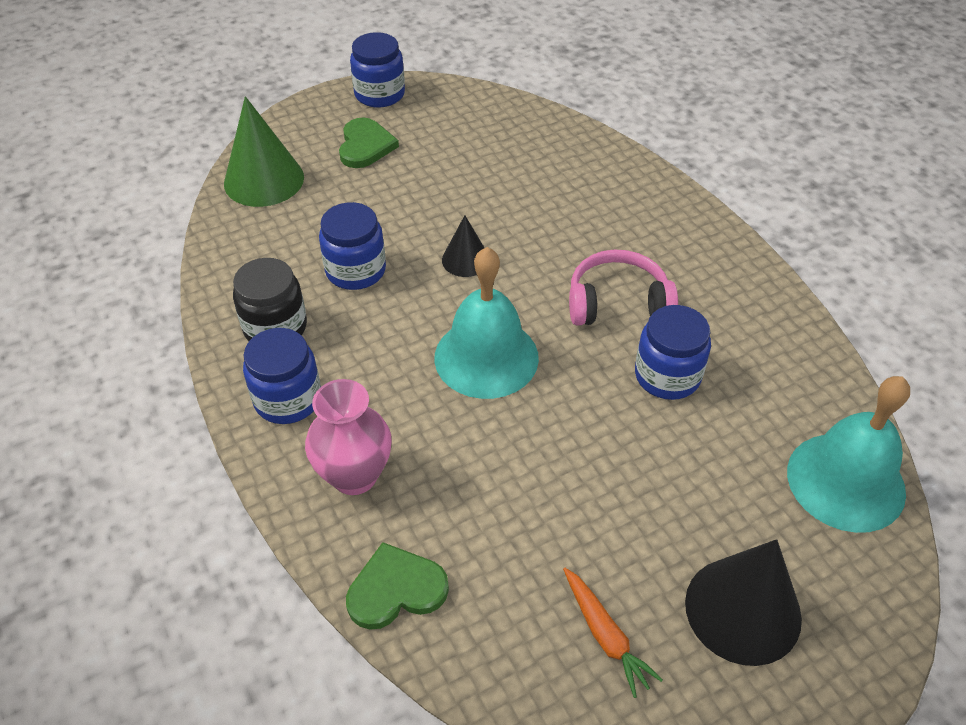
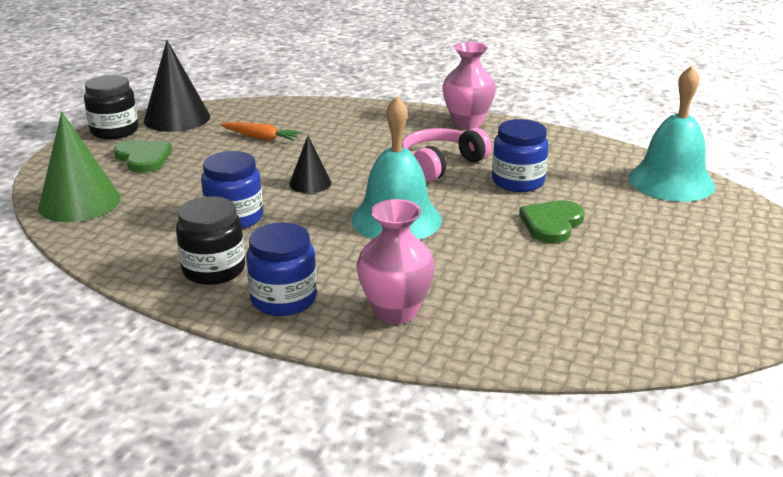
camera: 40 degrees left, 20 degrees down
(379, 94) = (114, 131): blue jar -> black jar
(396, 589) = (511, 347): green heart -> green heart (552, 224)
(605, 635) = (659, 299): orange carrot -> orange carrot (261, 138)
(722, 252) = (467, 123): none -> pink vase
(743, 610) = (705, 252): black cone -> black cone (177, 118)

